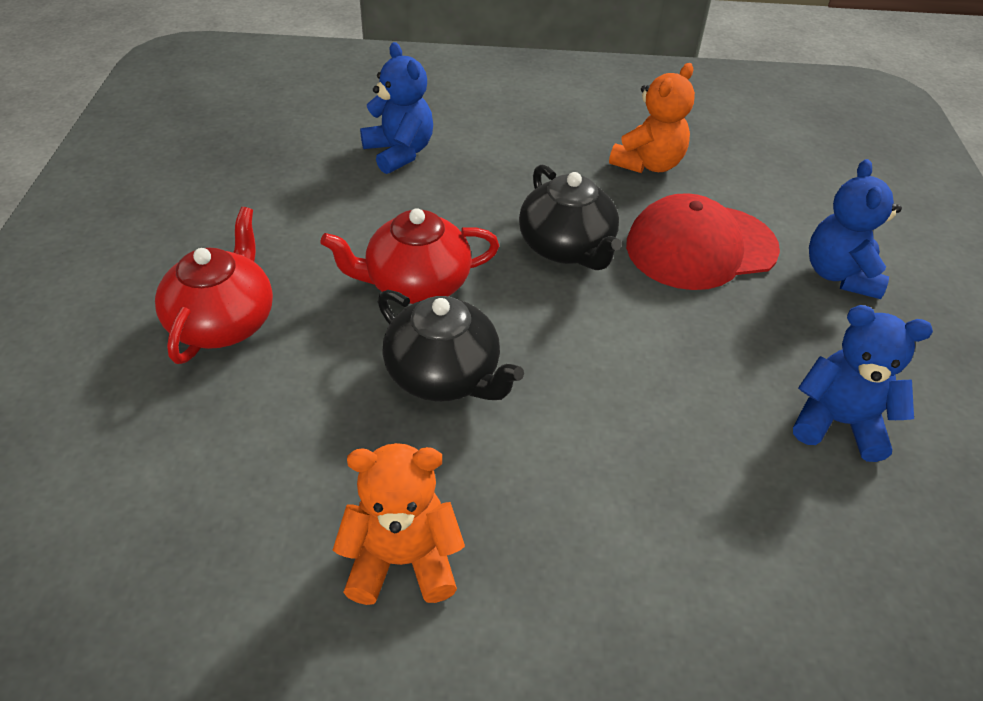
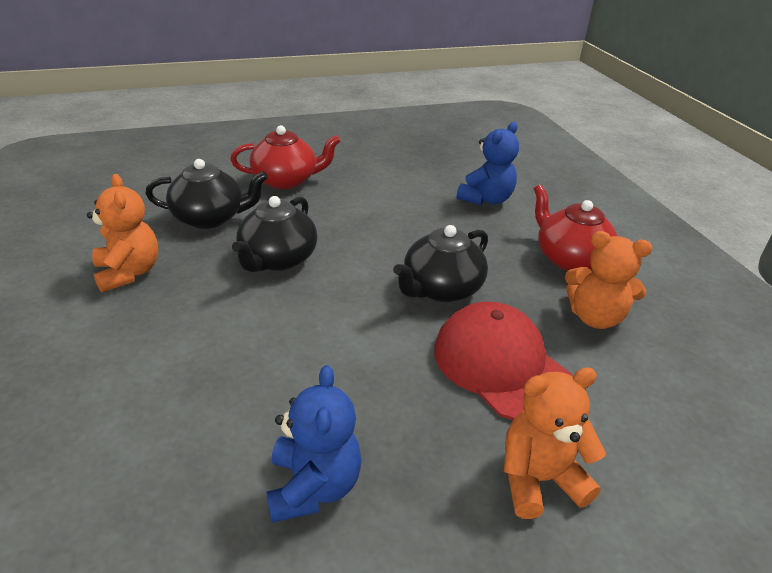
camera: 70 degrees right, 10 degrees down
(288, 434) = (210, 218): none -> black teapot
(416, 284) = (356, 232): red teapot -> red teapot (569, 258)
(839, 275) = (539, 479): blue teddy bear -> orange teddy bear

